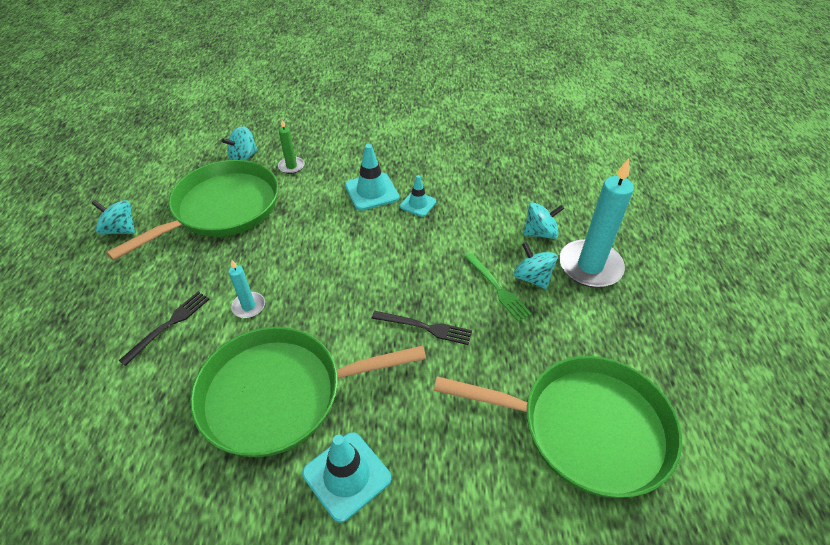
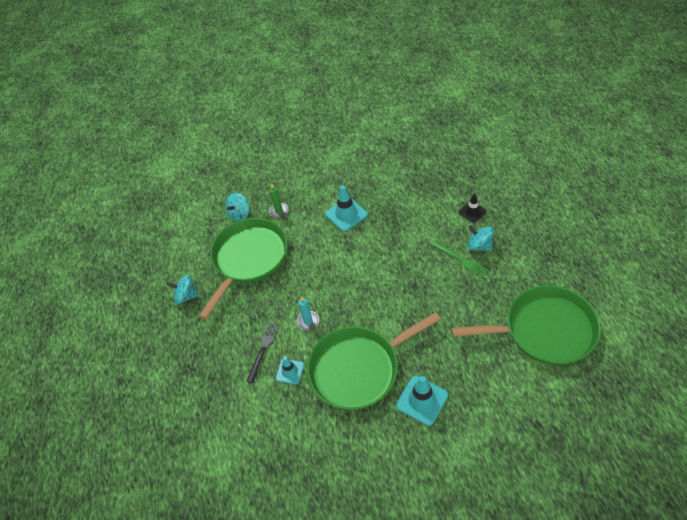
camera: 10 degrees left, 5 degrees up
(418, 204) = (382, 214): turquoise traffic cone -> turquoise traffic cone (290, 371)
(425, 327) = (426, 299): black fork -> none
(540, 233) = (472, 212): turquoise spinning top -> black traffic cone
(590, 266) = (512, 226): turquoise candle -> none

